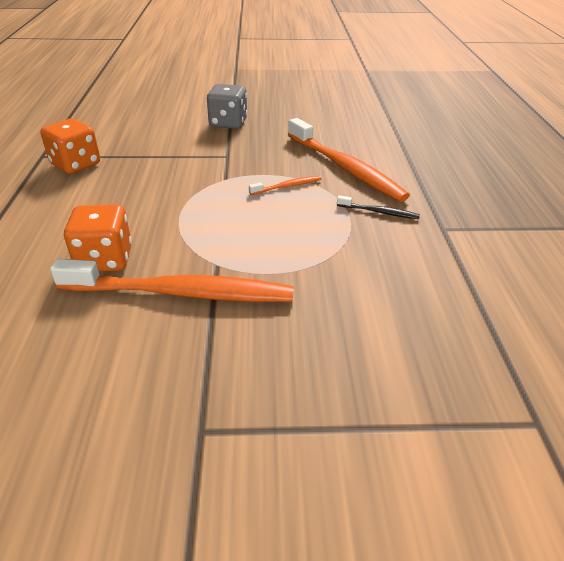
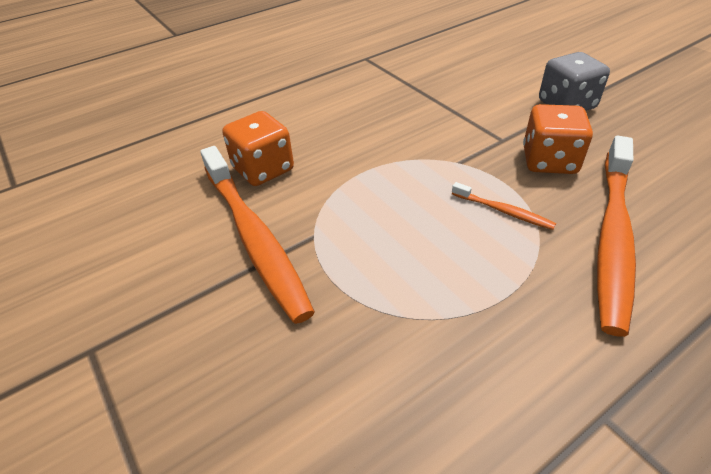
camera: 60 degrees right, 5 degrees up
(76, 164) = (373, 78): orange dice -> orange dice (549, 161)
(379, 212) = (553, 320): black toothbrush -> none

